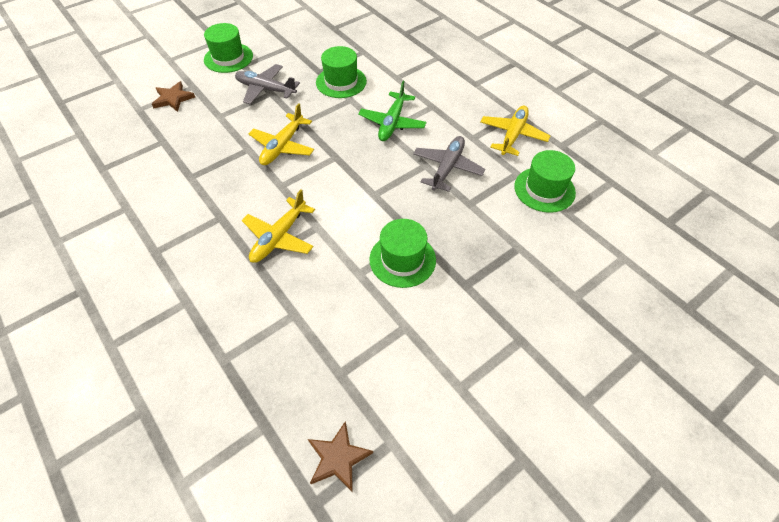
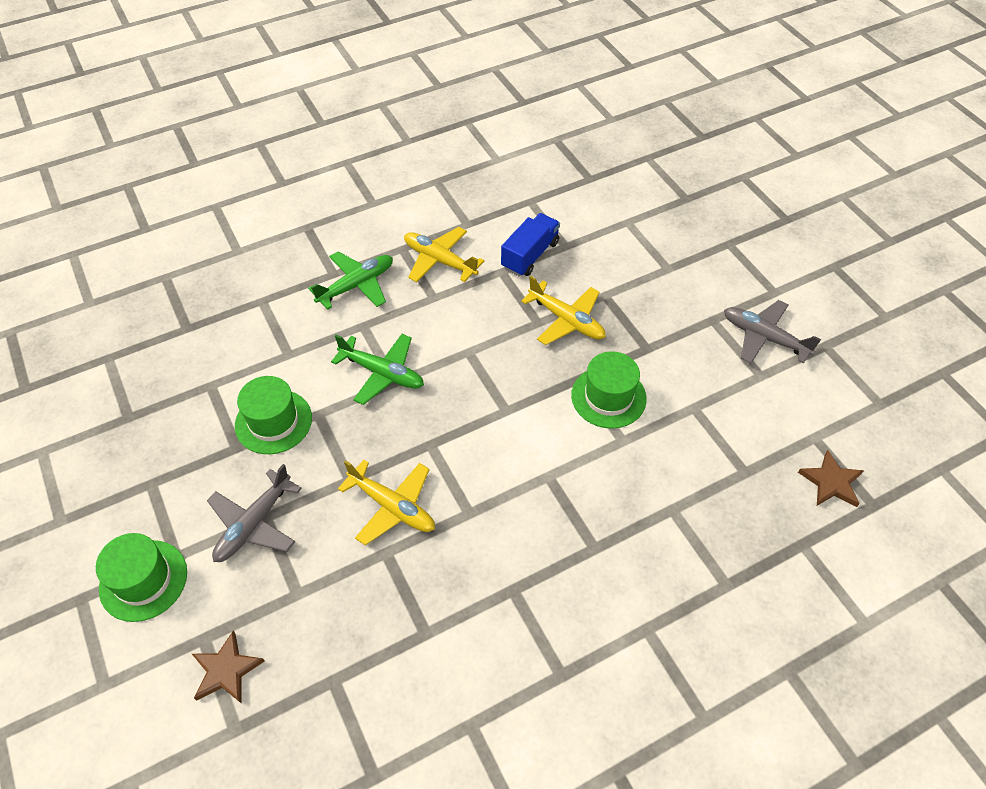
camera: 80 degrees left, 0 degrees up
(279, 237) = (558, 519): yellow plane -> yellow plane (566, 320)
(447, 168) = (478, 331): grey plane -> grey plane (764, 337)
(469, 96) = (356, 285): none -> green plane
(544, 189) = (530, 255): green hat -> blue truck

